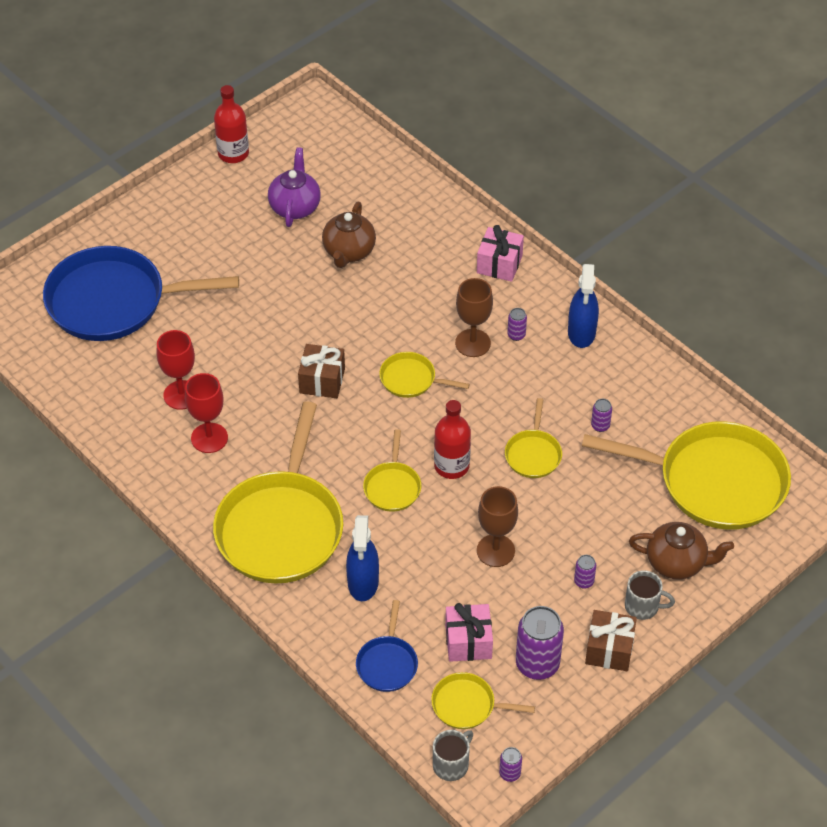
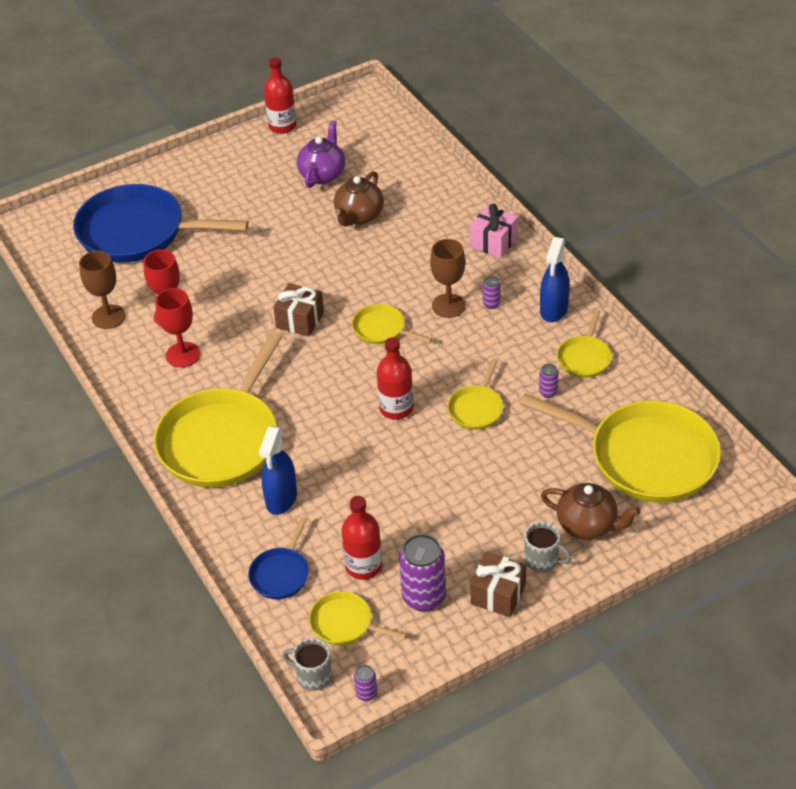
camera: 15 degrees right, 5 degrees down
(392, 487) = (335, 419): yellow pan -> yellow pan (584, 358)
(451, 764) = (313, 676): grey mug -> grey mug turned 120 degrees counterclockwise
(468, 642) = (363, 566): pink gift -> red bottle
(495, 550) = (415, 488): brown goblet -> brown goblet (108, 317)
(584, 581) = (491, 529): purple can -> none

